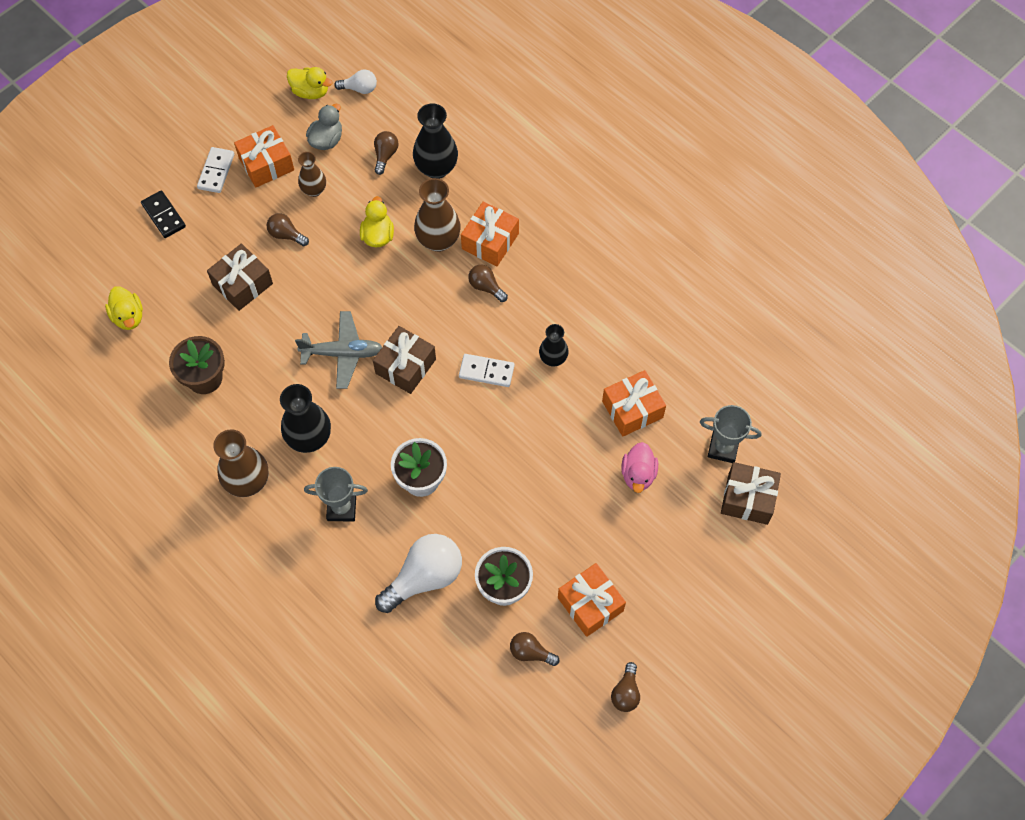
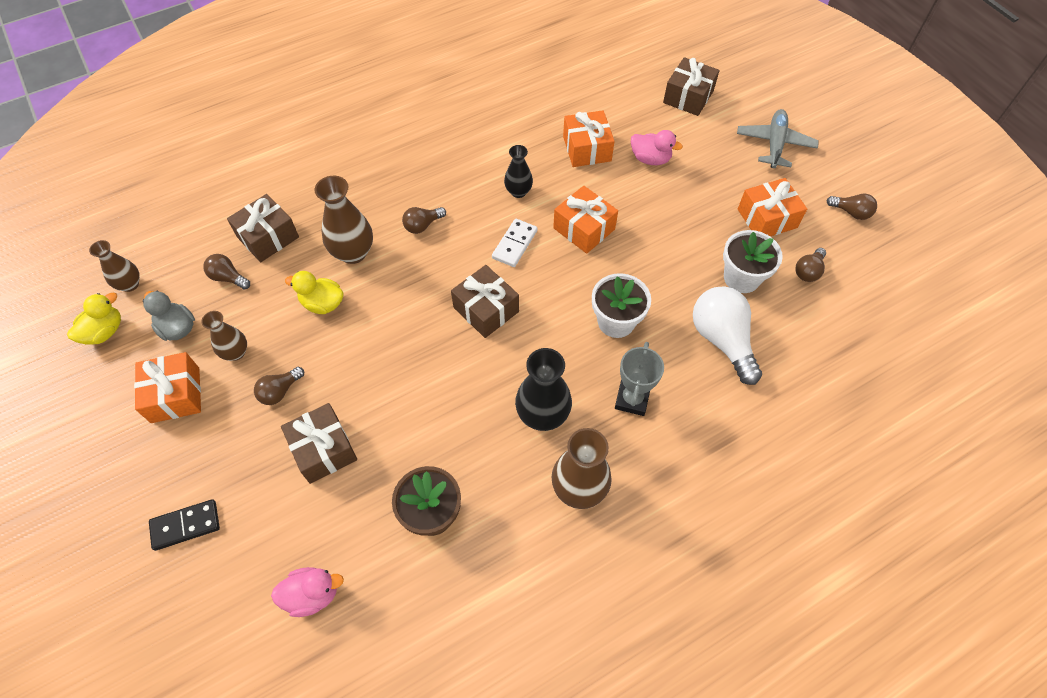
camera: 75 degrees left, 5 degrees down
(128, 317) = (312, 594): yellow duck -> pink duck
(216, 171) = (155, 452): white domino -> none
(342, 353) = (451, 364): grey plane -> grey plane (774, 144)
(359, 88) = (130, 284): white light bulb -> brown vase
(436, 168) = (268, 237): black vase -> brown gift
(490, 241) = (373, 212): orange gift -> orange gift (584, 229)
(723, 448) = (639, 101): grey trophy -> none

